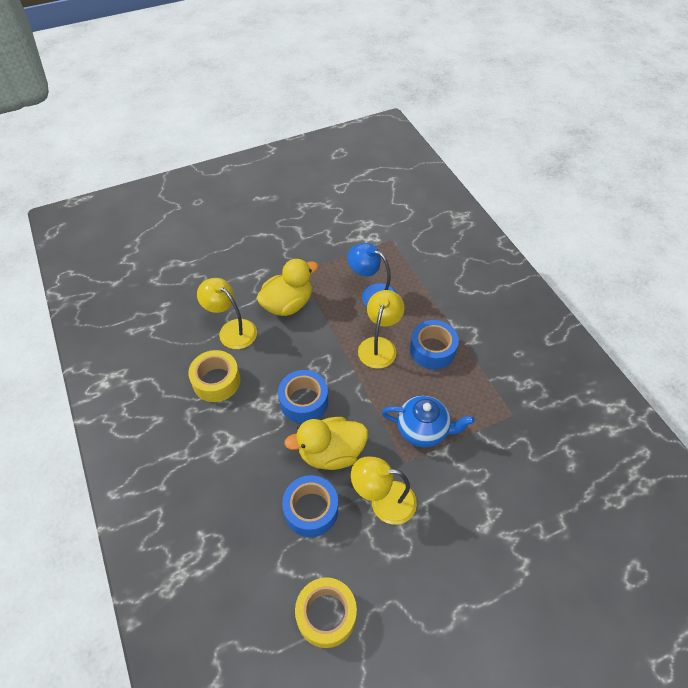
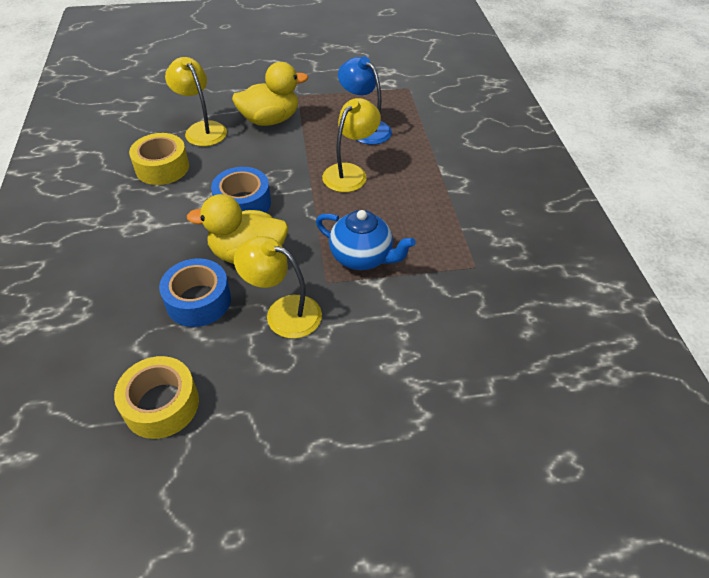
camera: 15 degrees right, 5 degrees down
(432, 350) = (408, 188): blue tape -> none

